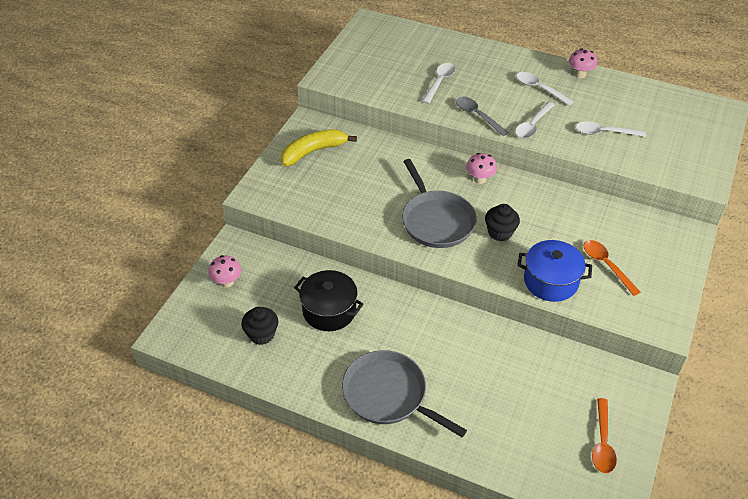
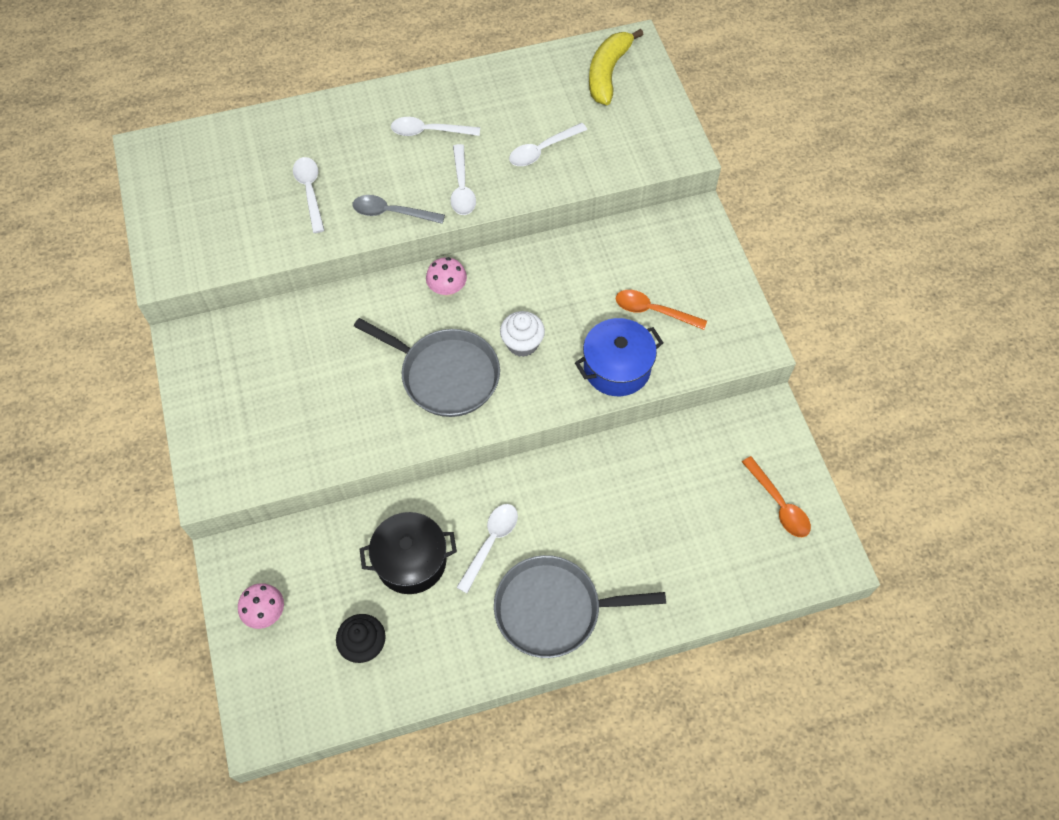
camera: 40 degrees left, 15 degrees up
(313, 151) = (228, 378): yellow banana -> yellow banana (608, 73)
(385, 333) = (491, 542): none -> white spoon
(500, 232) = (522, 343): black cupcake -> white cupcake
(580, 74) = (456, 84): pink mushroom -> none

